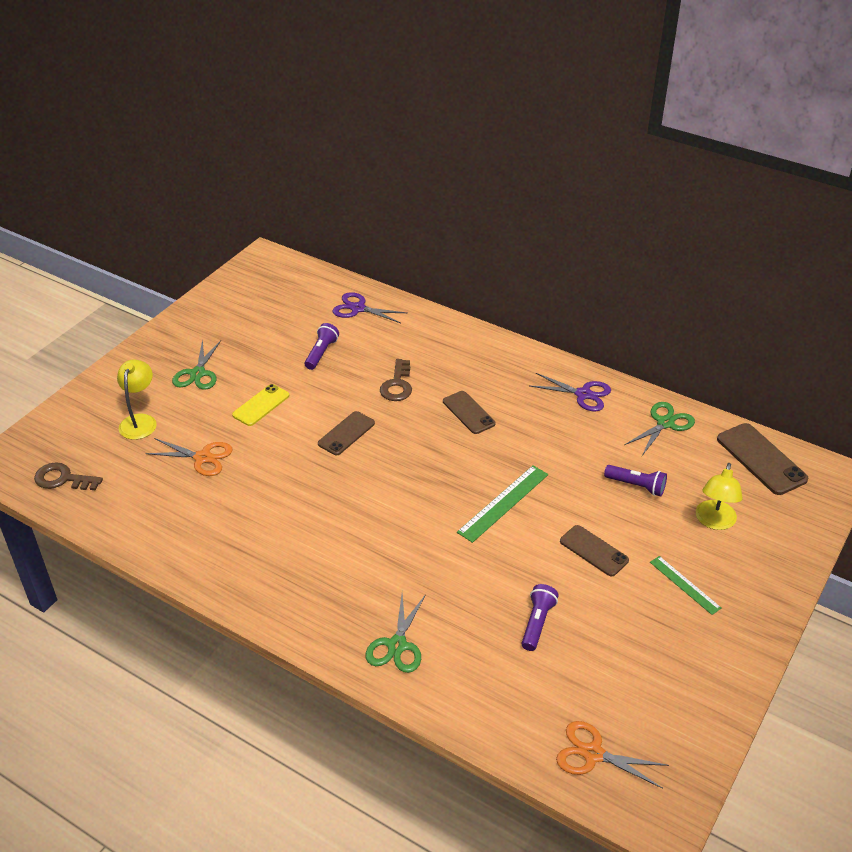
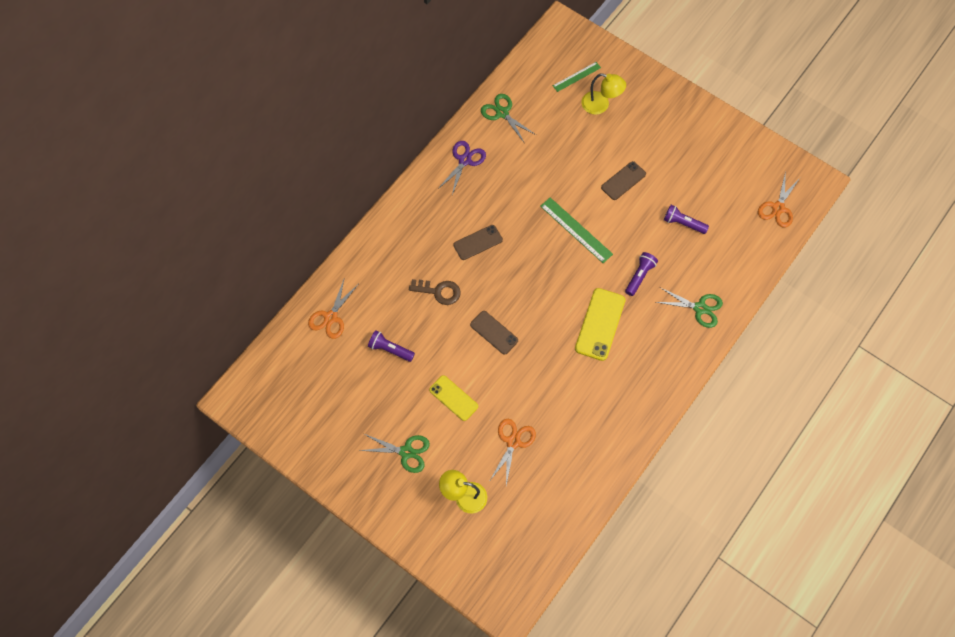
camera: 85 degrees left, 25 degrees up
(63, 479) = (529, 552): brown key -> none
(358, 308) = (331, 317): purple scissors -> orange scissors
(364, 533) = (600, 324): none -> yellow phone
(636, 486) = (564, 144): purple flashlight -> purple flashlight (639, 276)
(685, 585) = (654, 134): green ruler -> green ruler (576, 76)
(761, 459) = (544, 63): brown phone -> none

